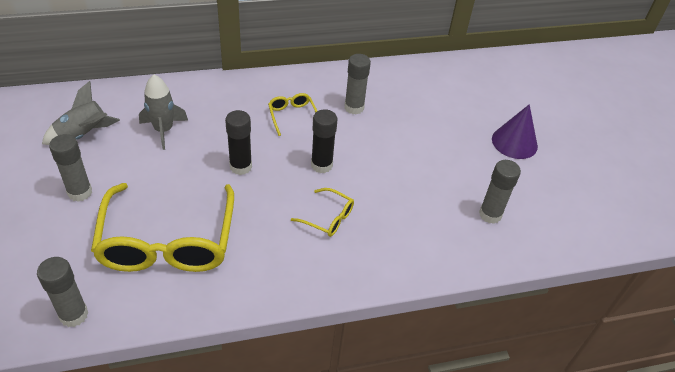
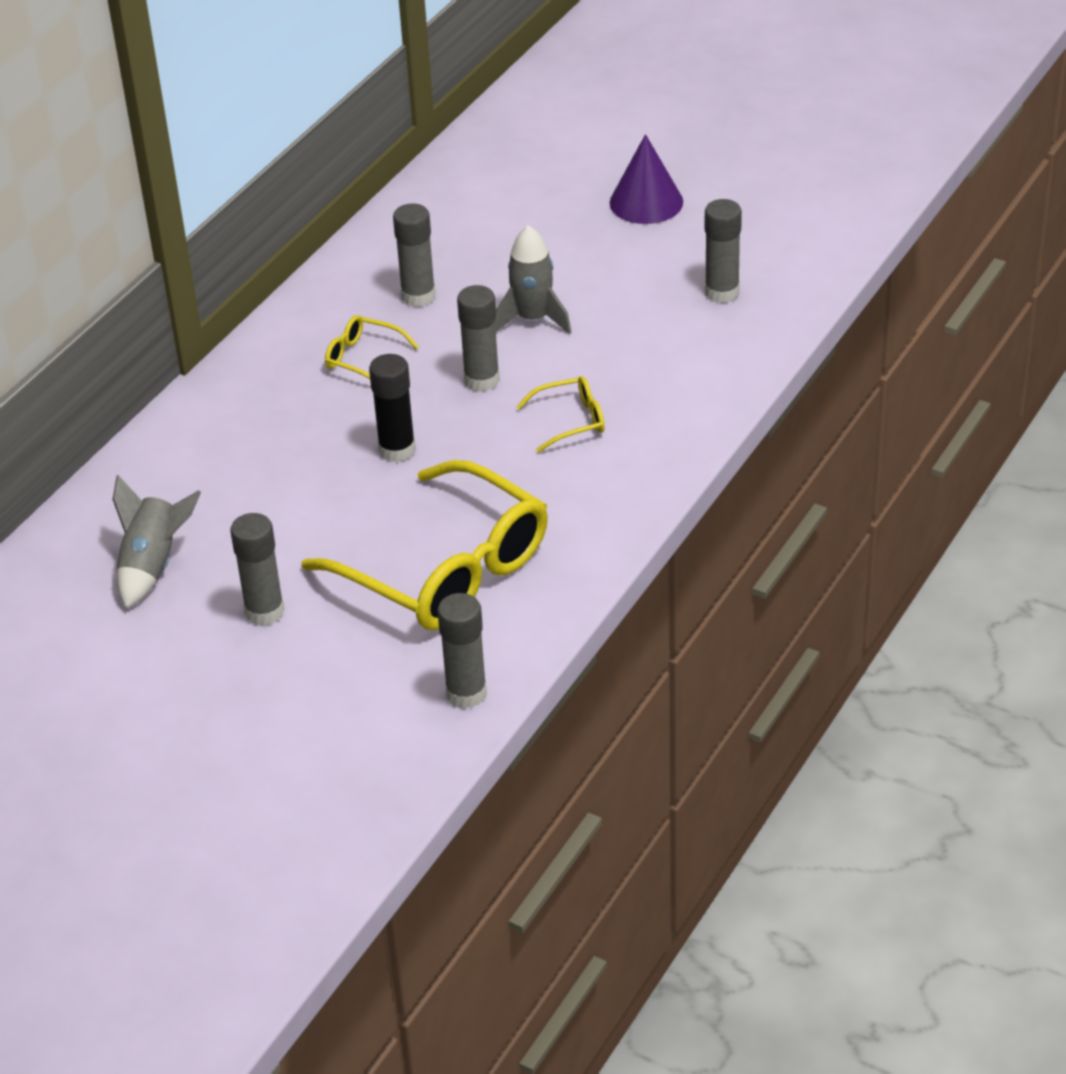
camera: 40 degrees left, 5 degrees down
(163, 130) = (240, 486): grey rocket -> grey rocket (533, 319)
(321, 165) = (481, 380): black glue stick -> grey glue stick

